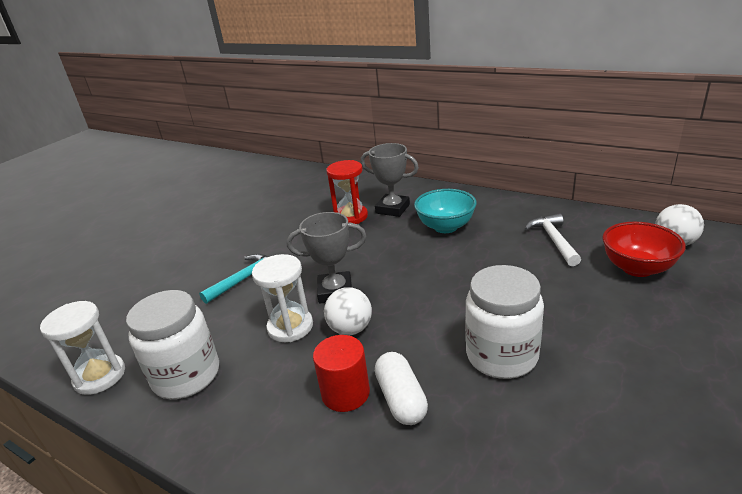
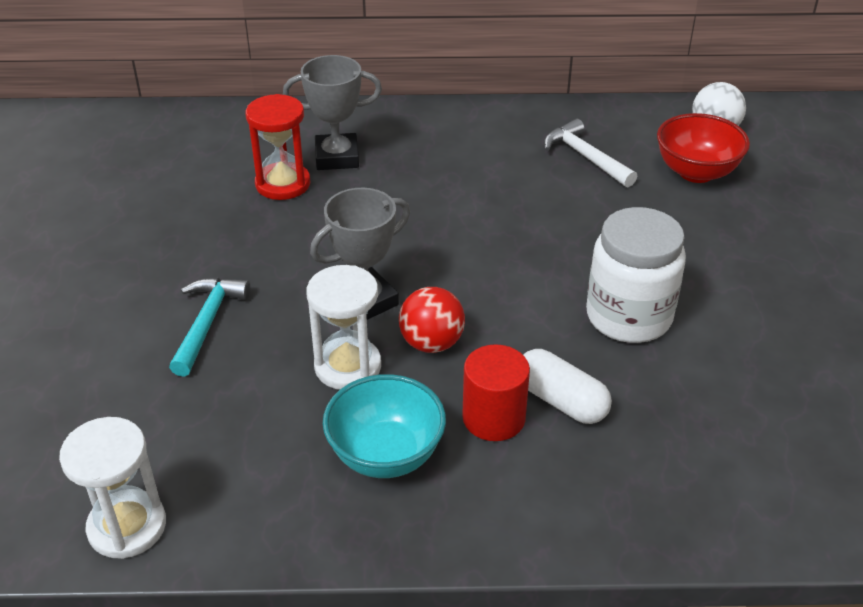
camera: 35 degrees left, 10 degrees up
(186, 376) = (264, 476): white jar -> none
(350, 329) = (431, 343): white ball -> red ball
(445, 227) = (437, 169): turquoise bowl -> turquoise bowl (386, 455)

